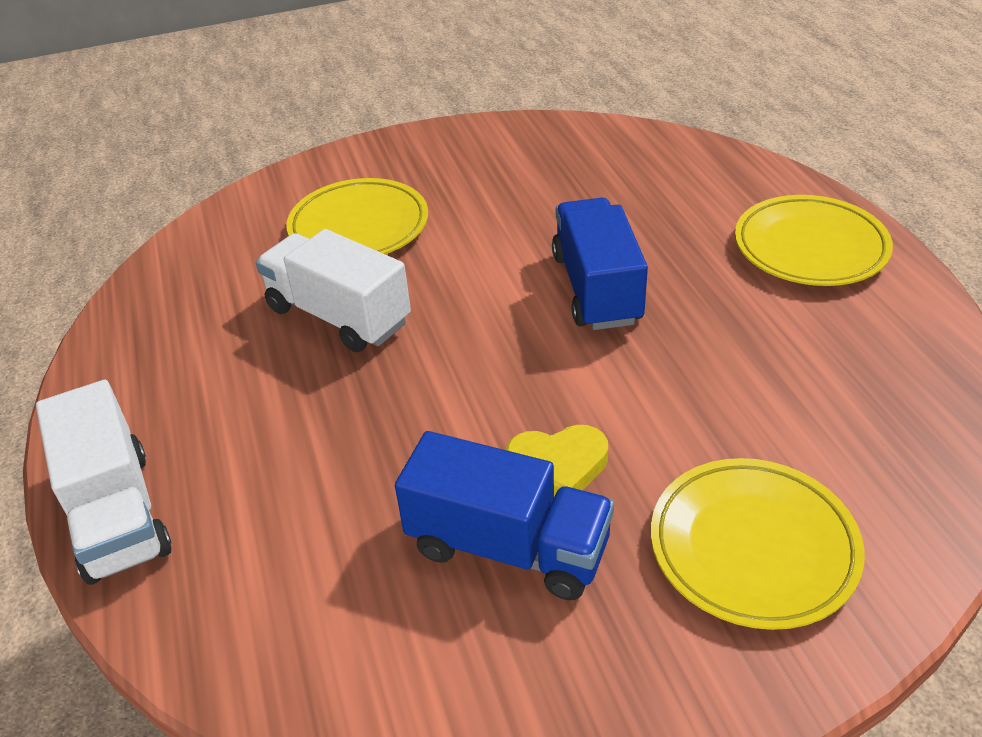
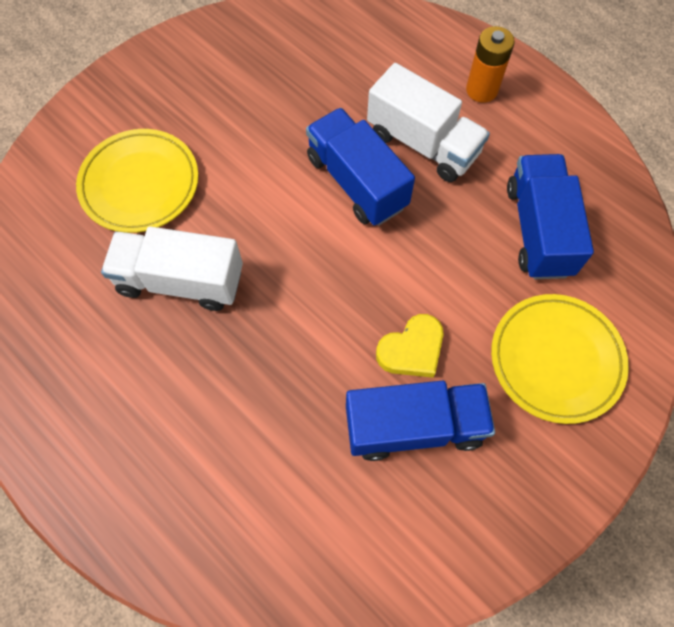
camera: 30 degrees left, 25 degrees up
(117, 514) = (131, 525): white truck -> white truck (423, 143)
(808, 400) = (538, 230): none -> blue truck
(810, 247) = (481, 90): yellow plate -> orange battery

